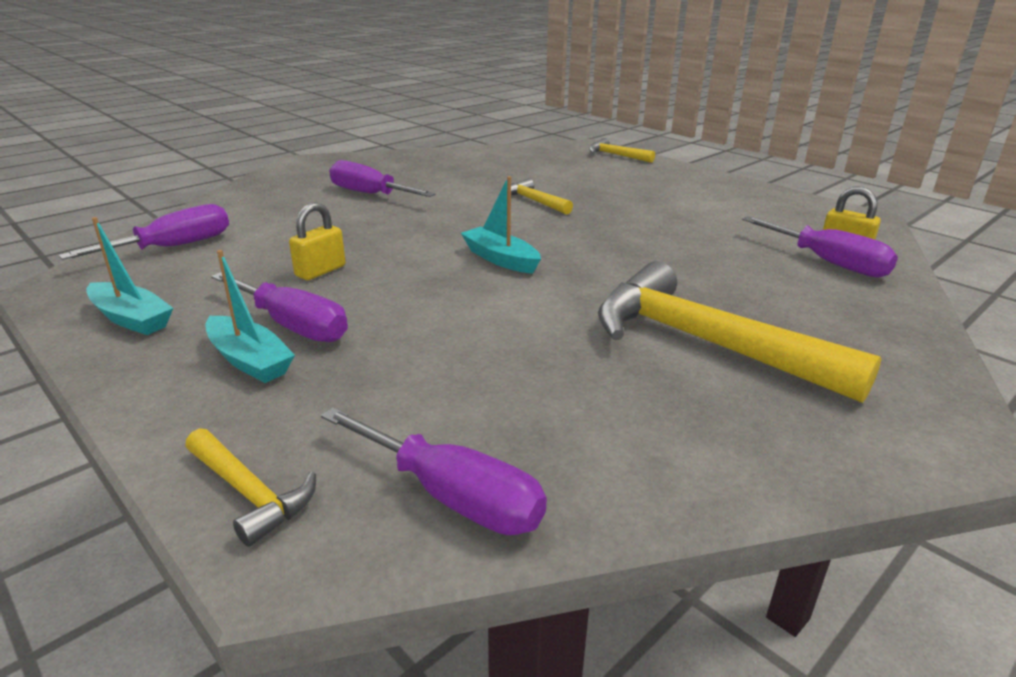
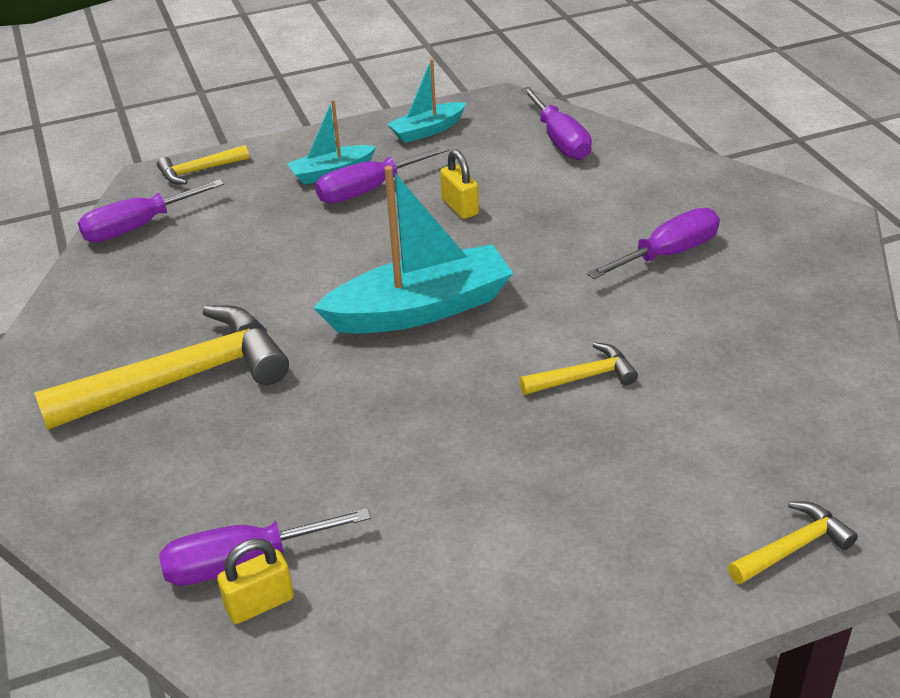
camera: 115 degrees right, 10 degrees up
(500, 259) = (421, 309): turquoise boat -> turquoise boat, size x1.85

